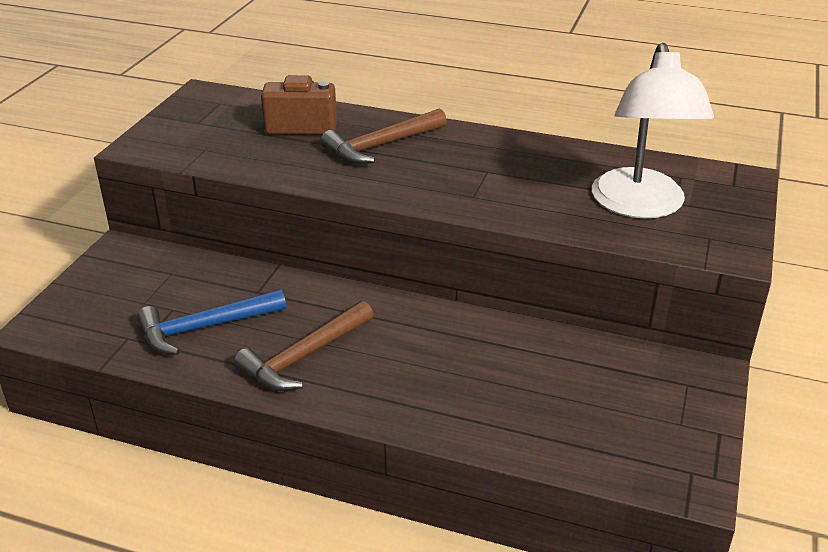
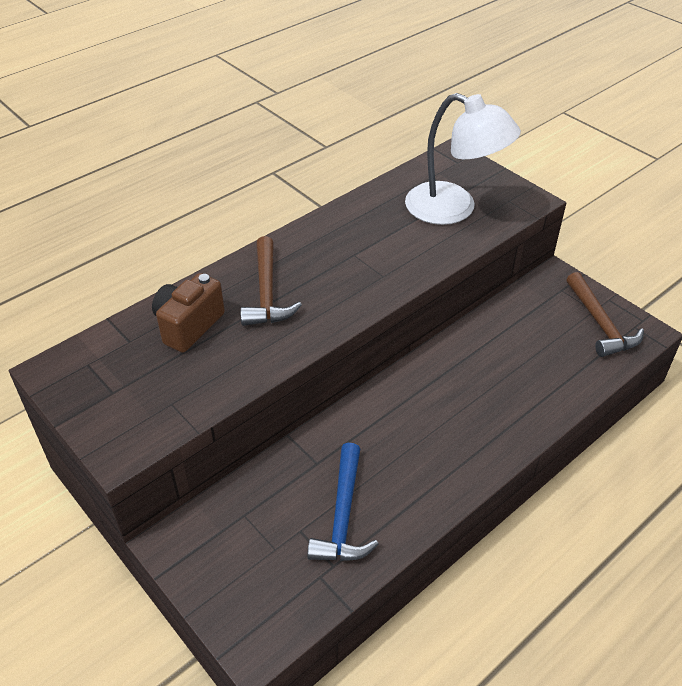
camera: 60 degrees left, 10 degrees up
(304, 357) = (422, 464): brown hammer -> brown hammer (600, 324)

